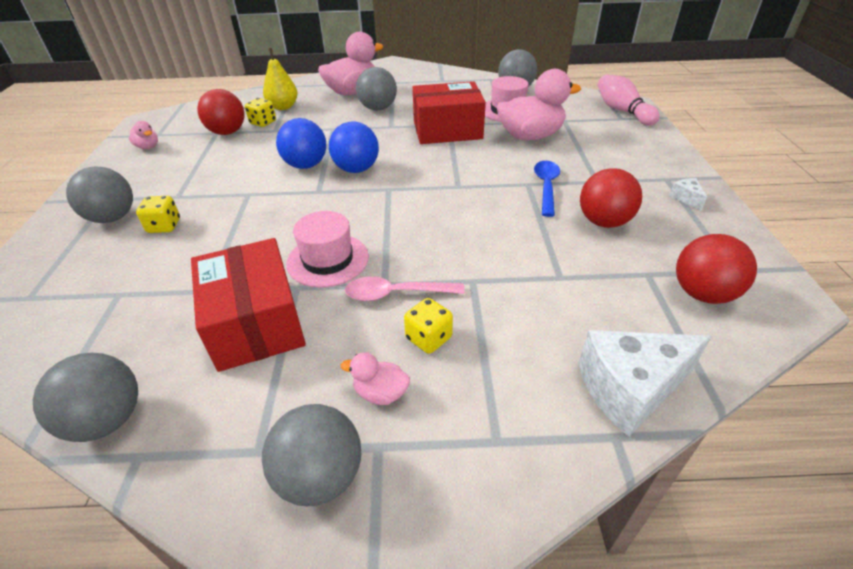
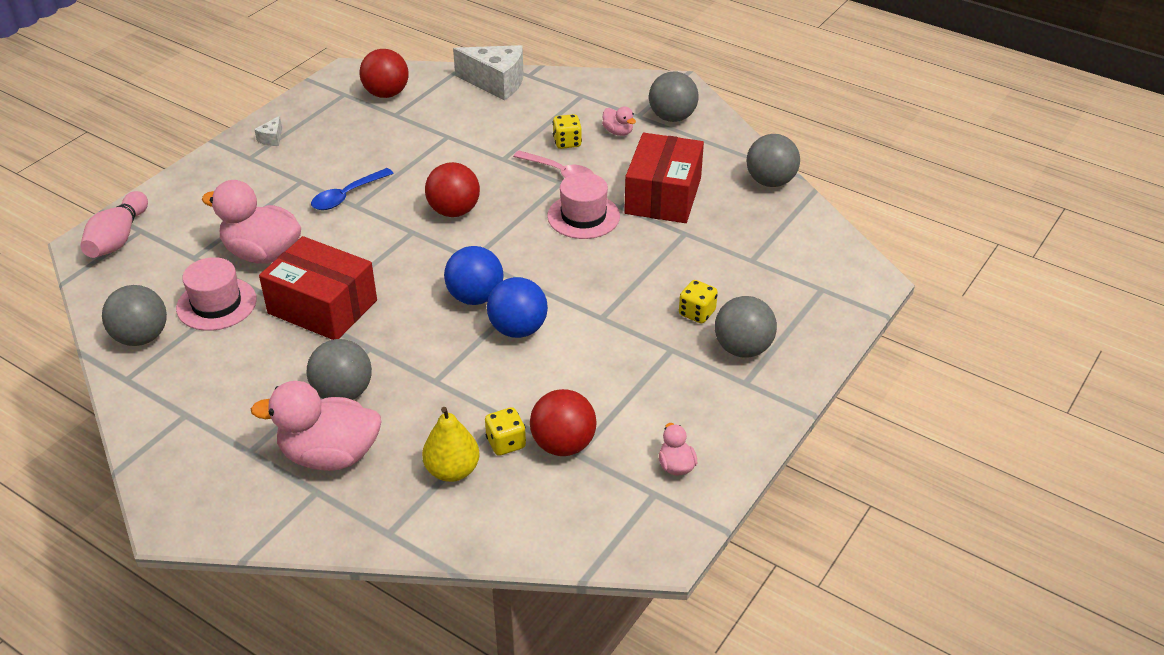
camera: 145 degrees left, 0 degrees up
(603, 222) = (359, 151): red ball -> red ball (454, 211)

